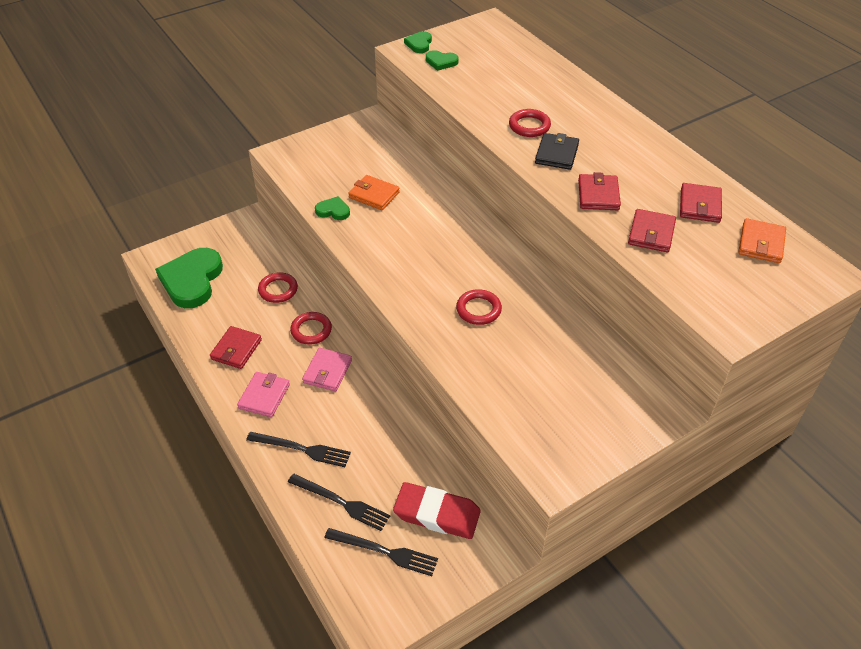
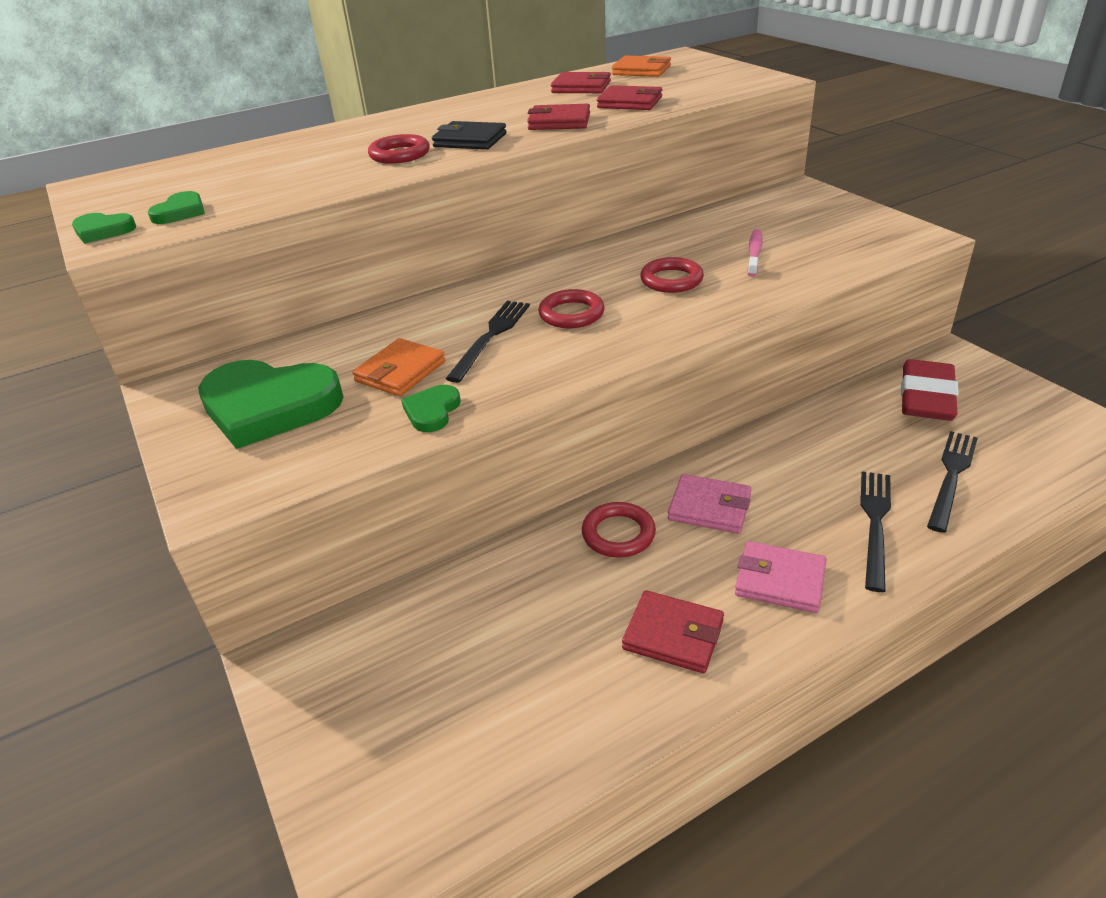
camera: 85 degrees left, 10 degrees down
(192, 280) = (464, 748): green heart -> green heart (269, 406)
(278, 290) = (512, 589): red ring -> red ring (571, 314)
(385, 552) = (1006, 435): black fork -> black fork (491, 337)
(522, 360) = (754, 253): none -> pink toothbrush

